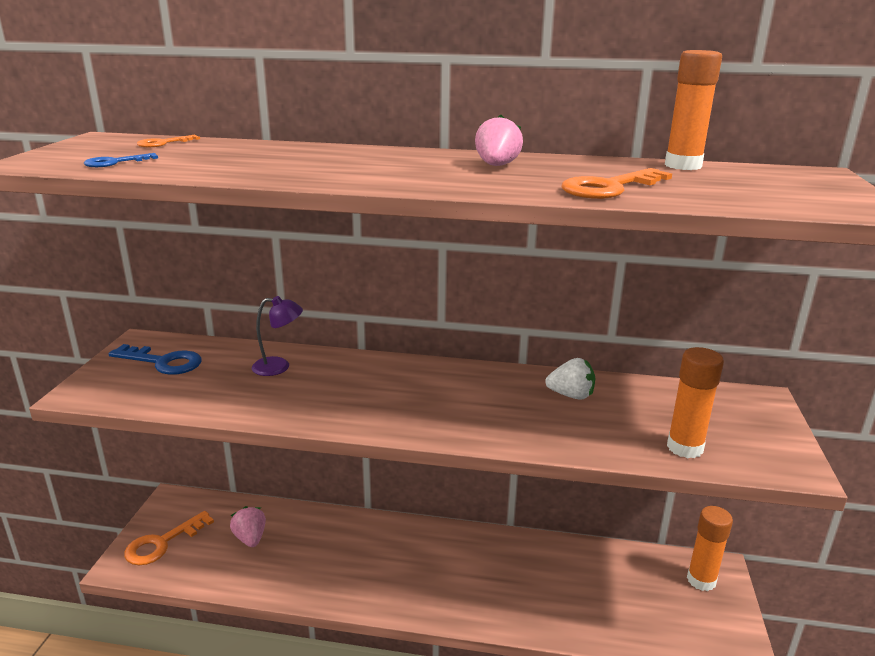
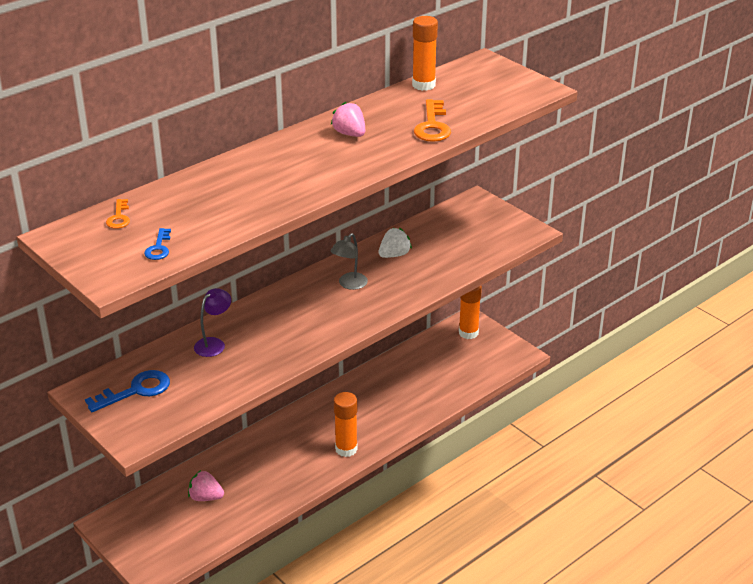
camera: 50 degrees left, 10 degrees up
(162, 543) = (154, 544): orange key -> none
(477, 393) = (349, 284): none -> grey lamp
(685, 447) = (481, 250): orange glue stick -> orange glue stick (346, 449)

